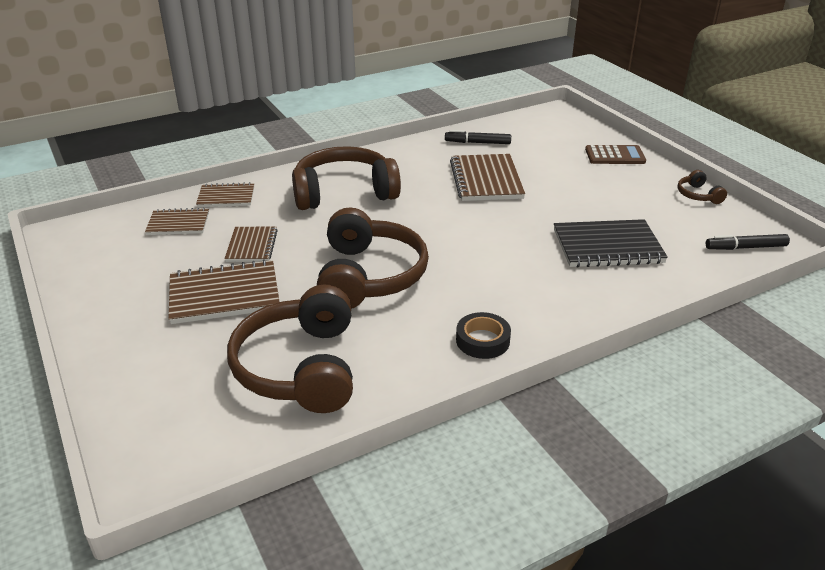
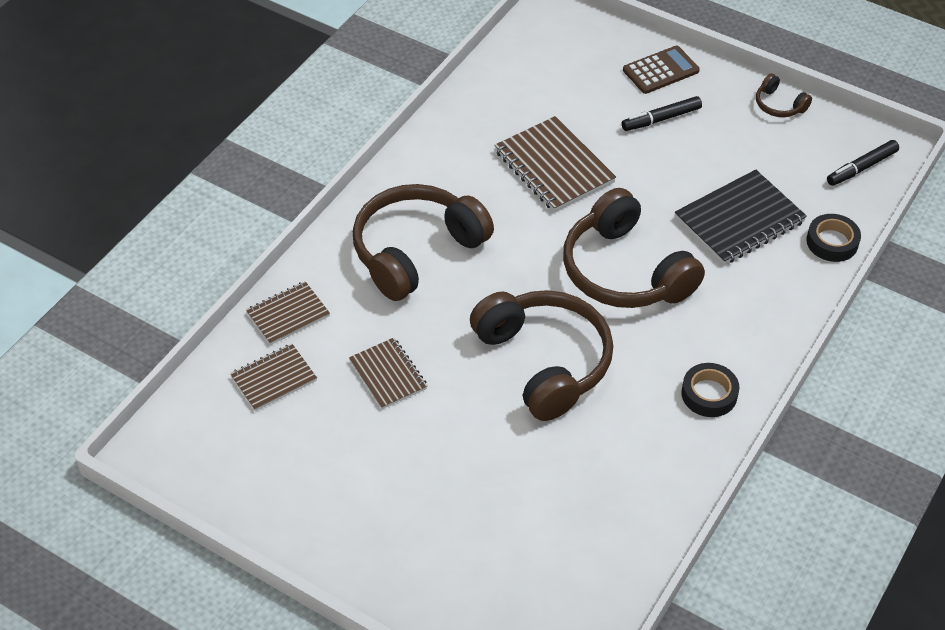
camera: 30 degrees left, 15 degrees up
(224, 294) = (422, 452): brown notebook -> none
(299, 367) = (574, 502): brown headphones -> brown headphones (624, 271)
(477, 143) = (498, 105): black marker -> black marker (661, 119)
(681, 283) = (832, 242): none -> black tape

